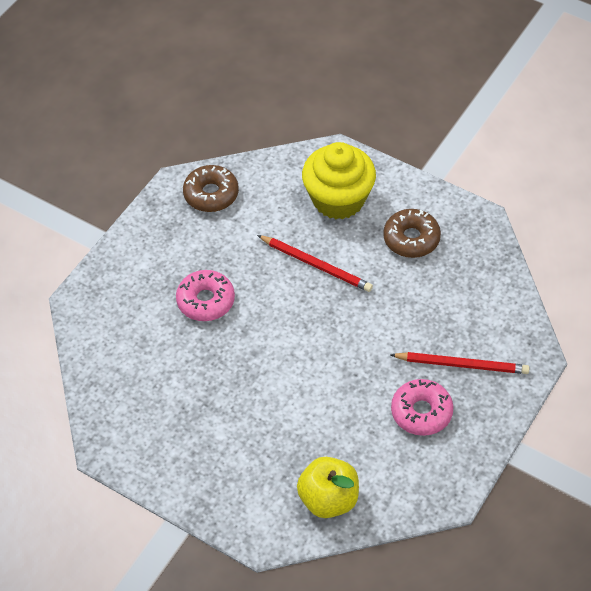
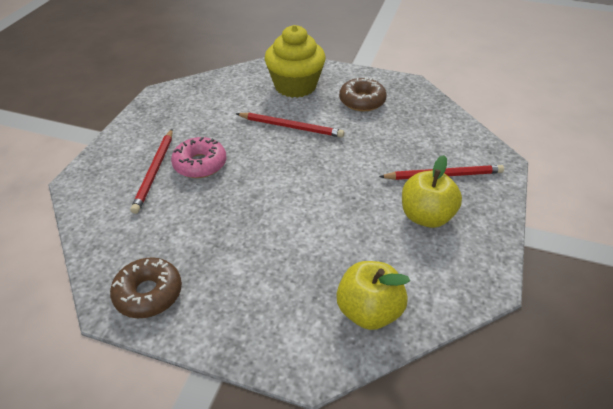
camera: 15 degrees left, 10 degrees down
(157, 302) = (155, 171): none -> red pencil
(211, 194) = (191, 95): brown donut -> brown donut (148, 293)
(421, 412) = (426, 216): pink donut -> yellow apple

